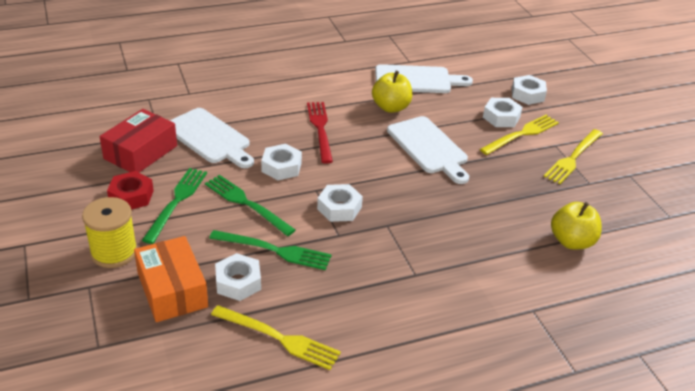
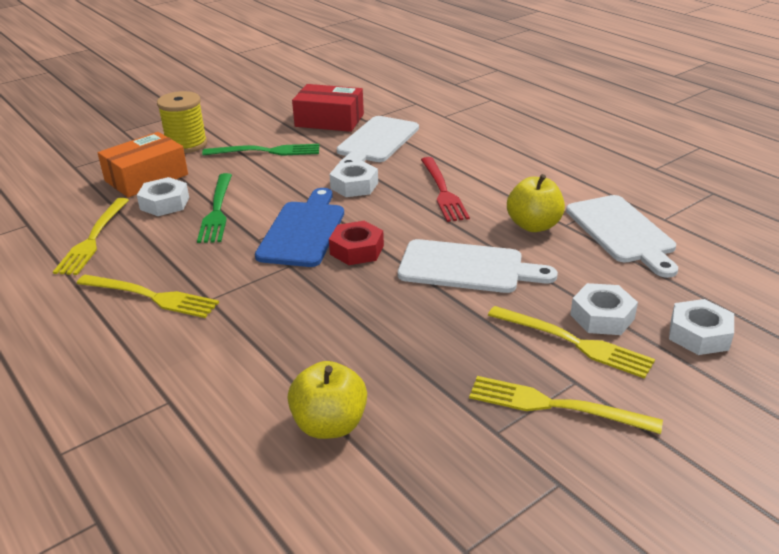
camera: 75 degrees right, 5 degrees down
(131, 196) = (264, 132): red nut -> red nut (356, 250)
(246, 203) = (282, 182): green fork -> none
(320, 129) = (443, 191): red fork -> red fork turned 105 degrees clockwise
(339, 208) = (303, 231): white nut -> blue cutting board
(398, 306) = (151, 297): none -> yellow fork
(429, 147) = (467, 268): white cutting board -> white cutting board turned 120 degrees counterclockwise

